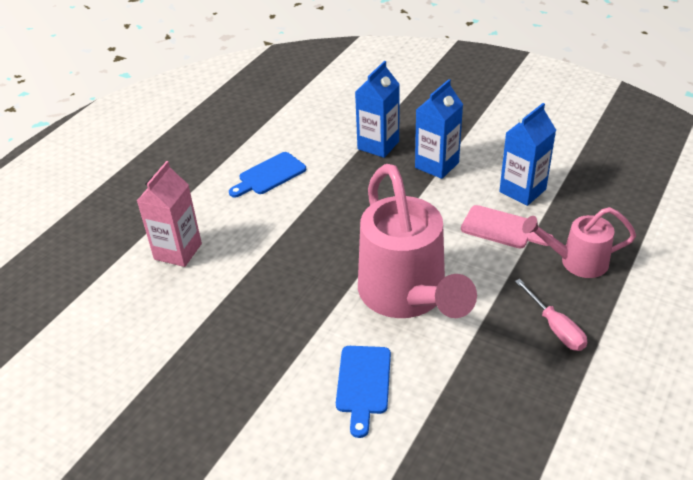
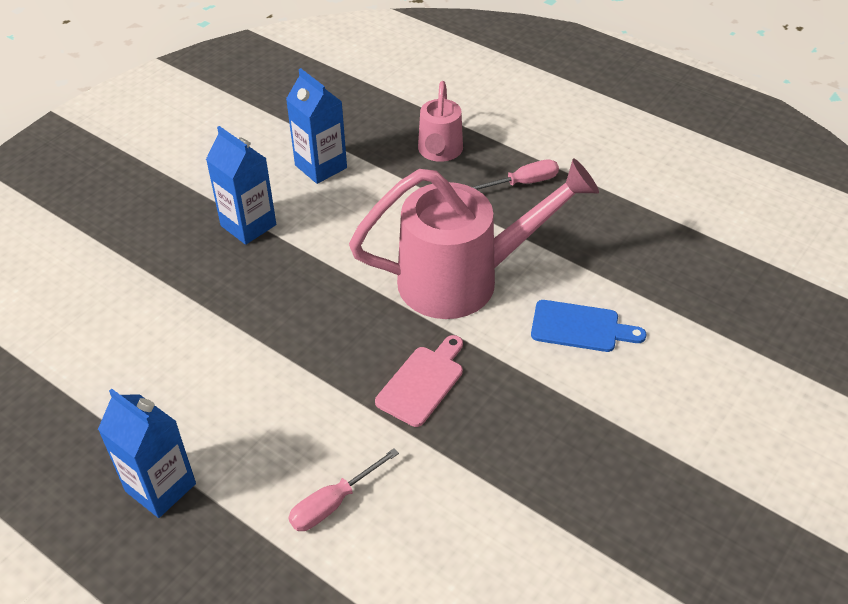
camera: 85 degrees left, 5 degrees up
(178, 251) = (333, 503): pink carton -> pink screwdriver
(269, 175) = (201, 392): blue cutting board -> none
(378, 145) = (184, 273): blue carton -> blue carton (160, 487)
(502, 228) = (377, 192): pink cutting board -> pink cutting board (422, 382)

